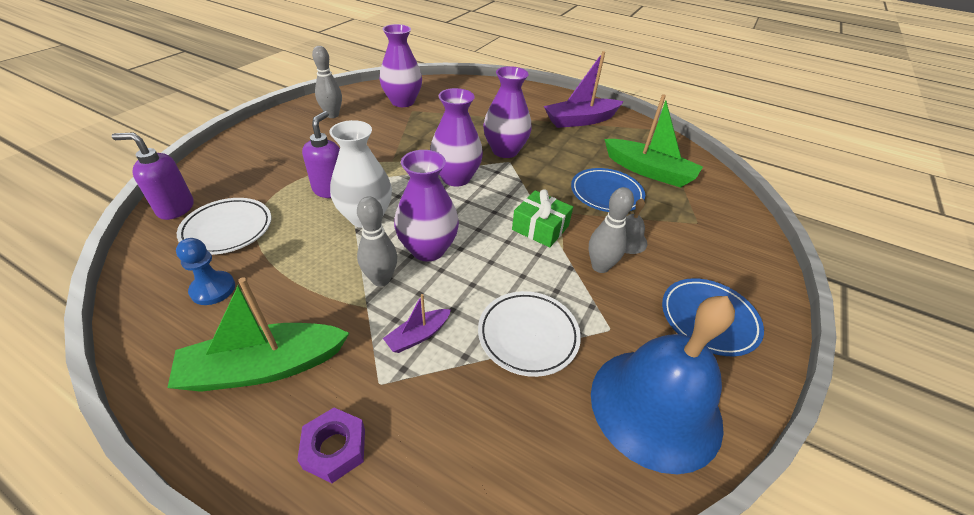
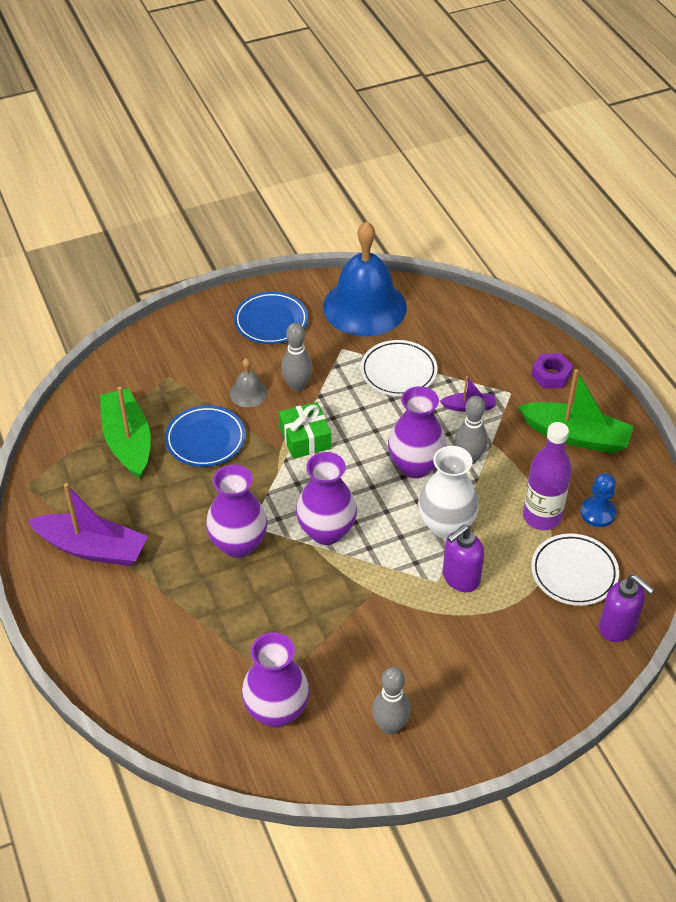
camera: 140 degrees left, 5 degrees up
(276, 260) = (542, 517): none -> purple bottle

